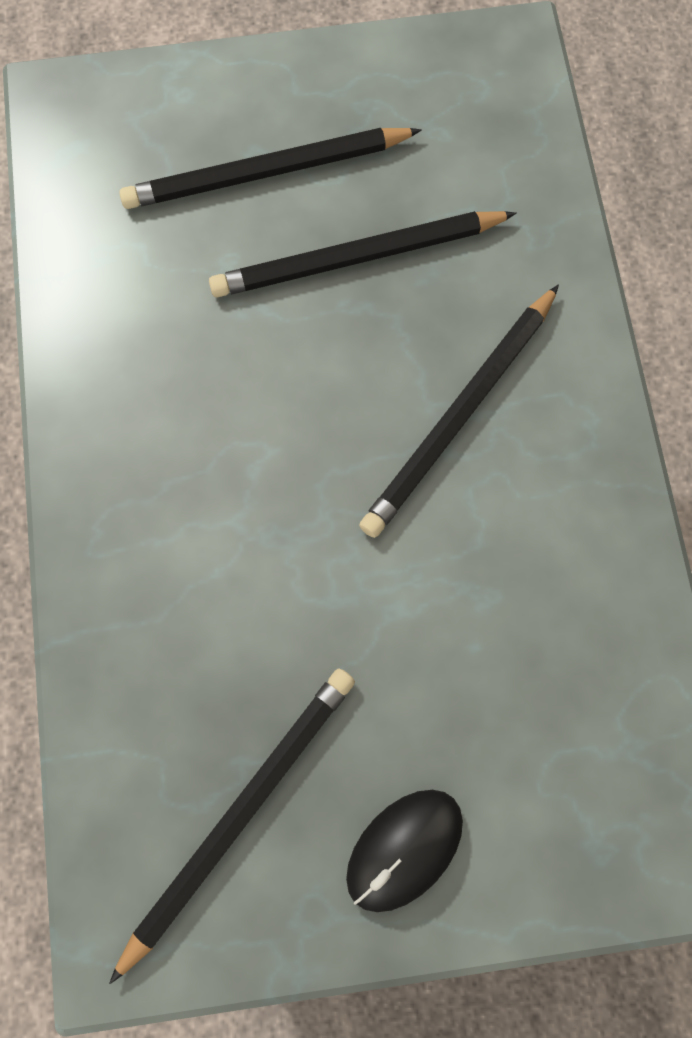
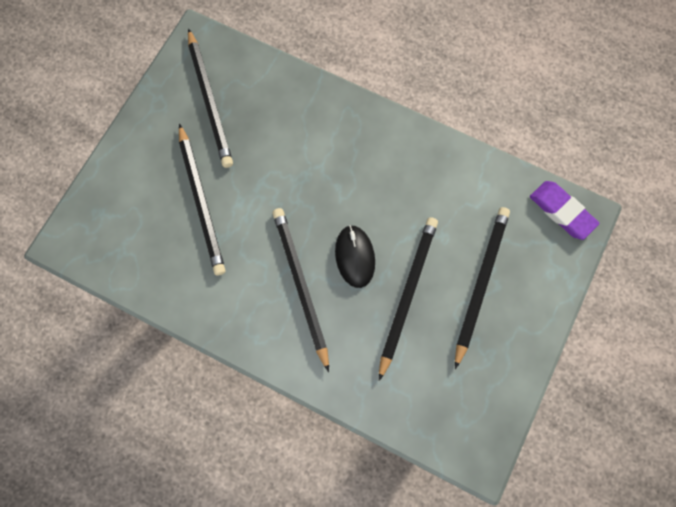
camera: 125 degrees right, 0 degrees up
(69, 129) = (562, 211): none -> purple eraser
(404, 849) = (153, 146): black mouse -> black mouse (355, 257)
(442, 676) = (201, 202): none -> black pencil

